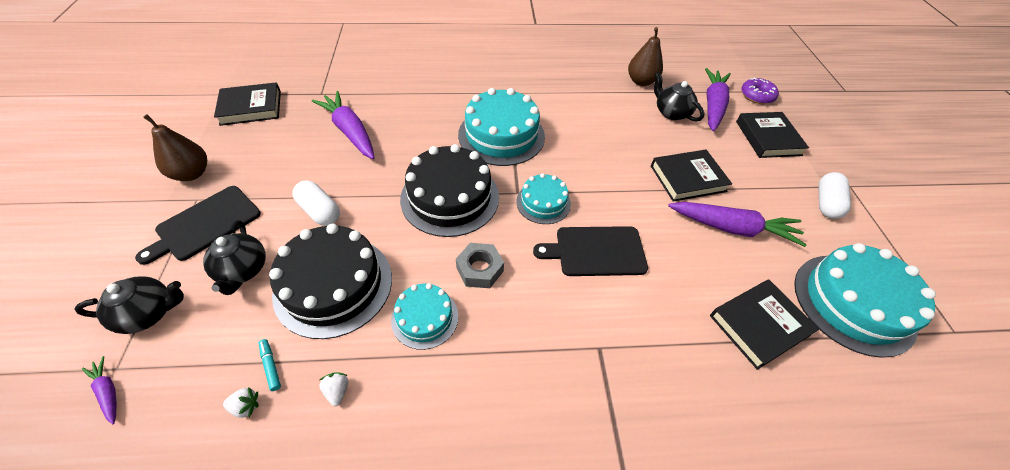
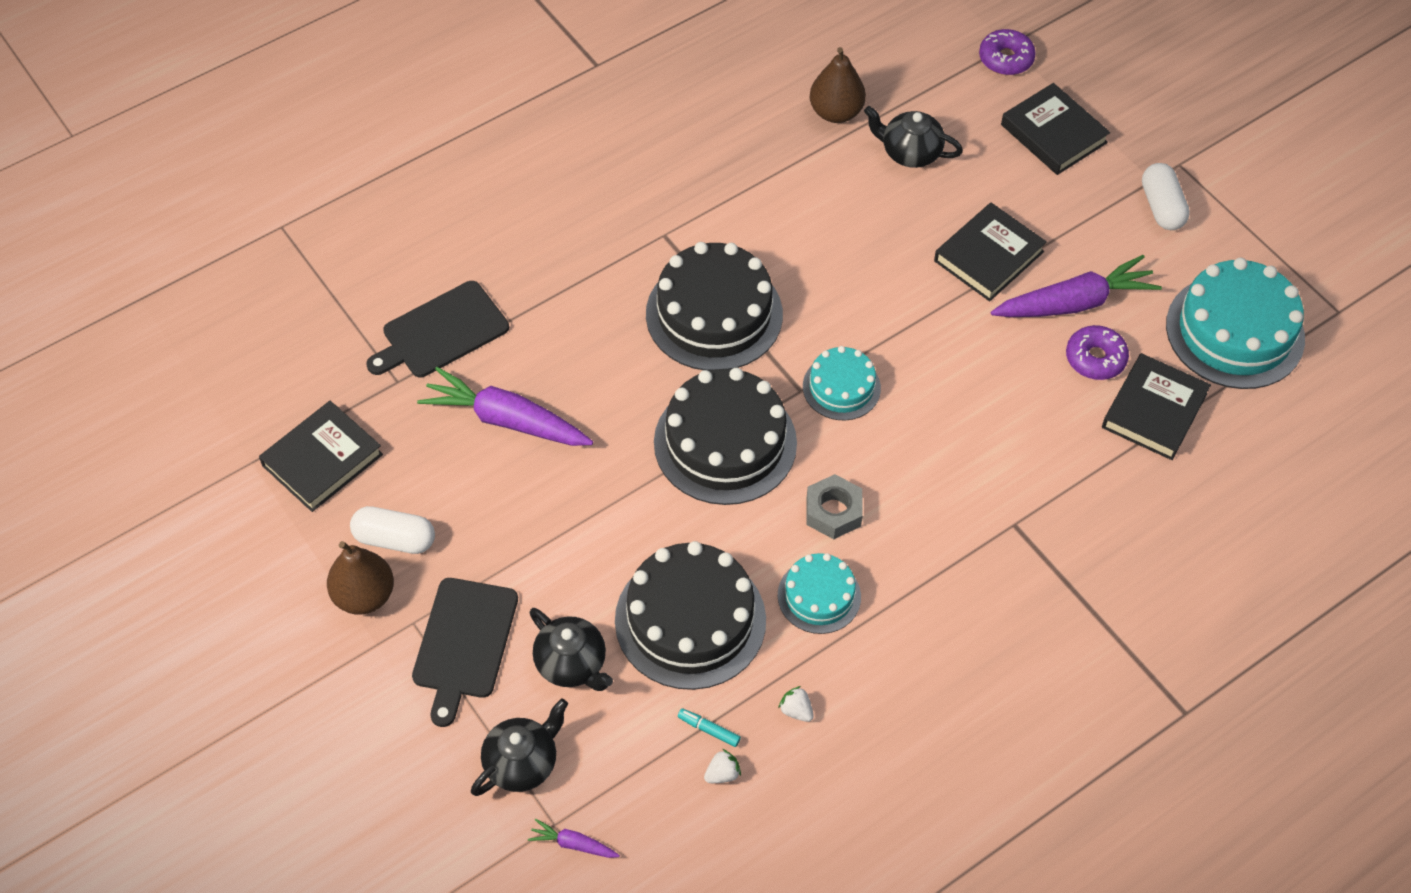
camera: 30 degrees left, 5 degrees up
(319, 211) = (585, 549): white capsule -> white capsule (394, 539)
(501, 135) = (714, 314): turquoise cake -> black cake
(596, 251) = (943, 418): black cutting board -> black cutting board (441, 332)
(712, 105) = (957, 109): purple carrot -> none
(729, 268) = (1095, 358): none -> purple donut

